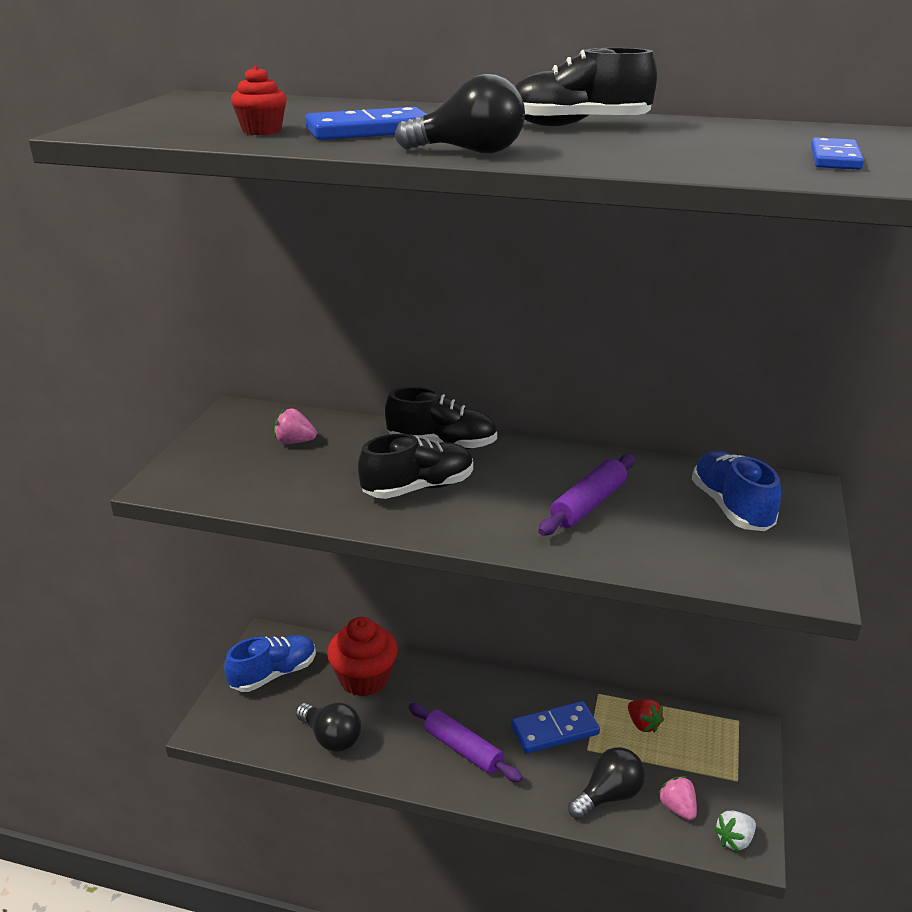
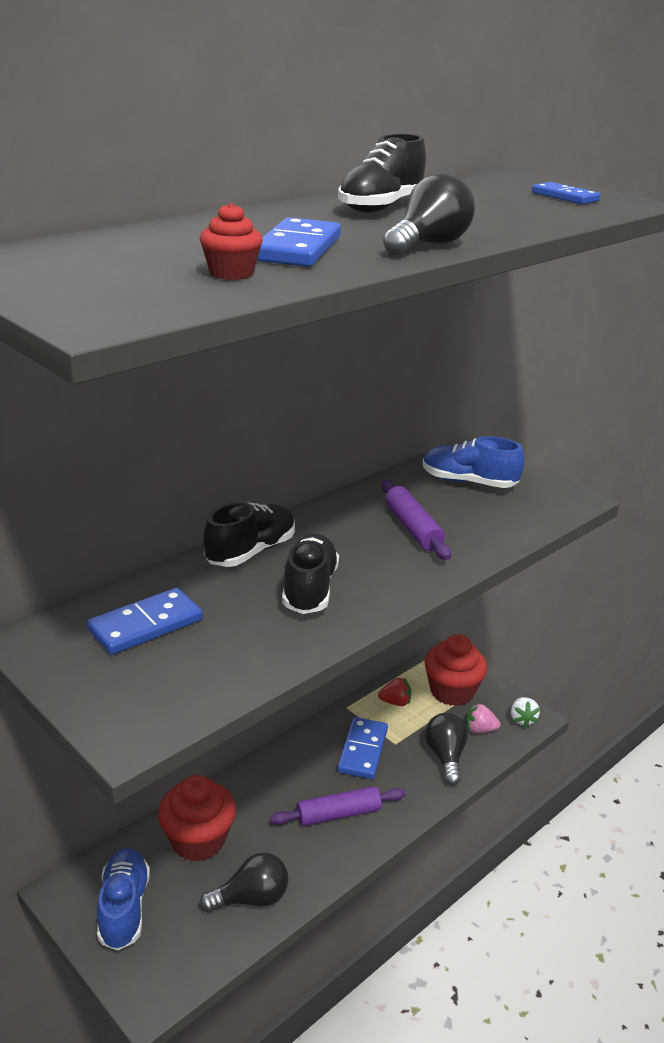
camera: 60 degrees left, 0 degrees up
(295, 442) = (145, 625): pink strawberry -> blue domino
(708, 760) = (452, 691): none -> red cupcake

